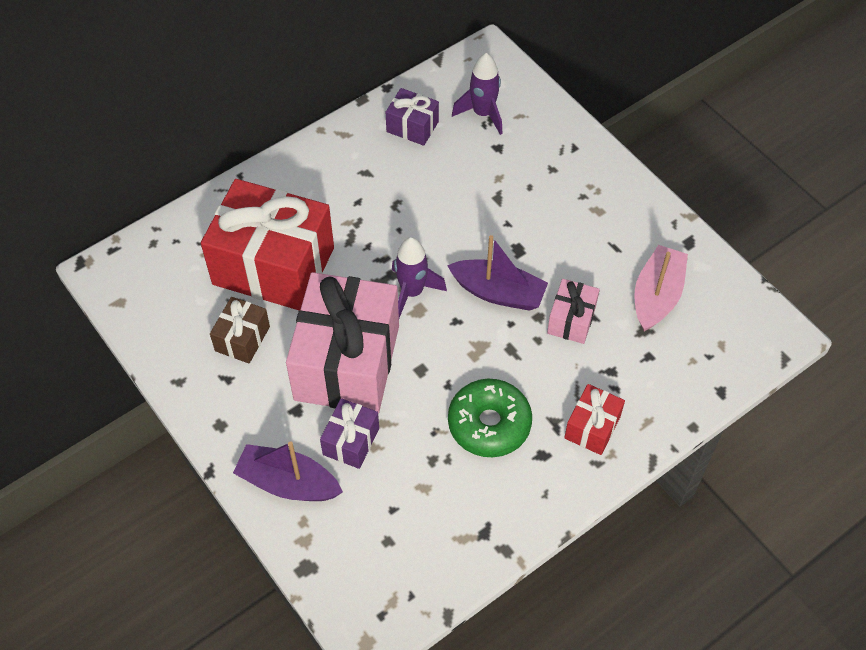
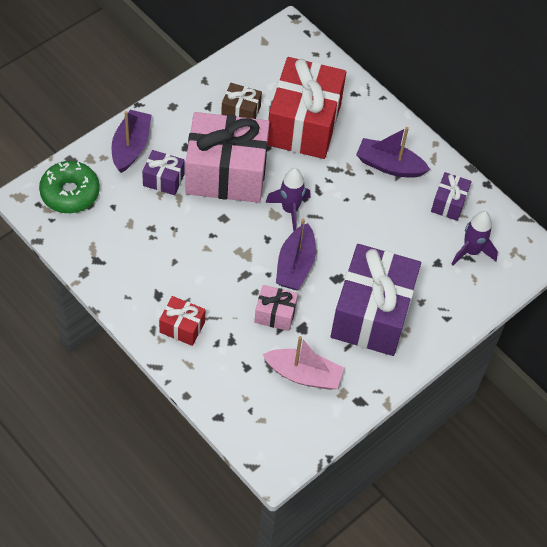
camera: 80 degrees right, 0 degrees up
(350, 179) = (389, 165): none -> purple boat
(489, 424) = (181, 261): green donut -> green donut (70, 193)
(570, 219) = (372, 314): none -> purple gift

